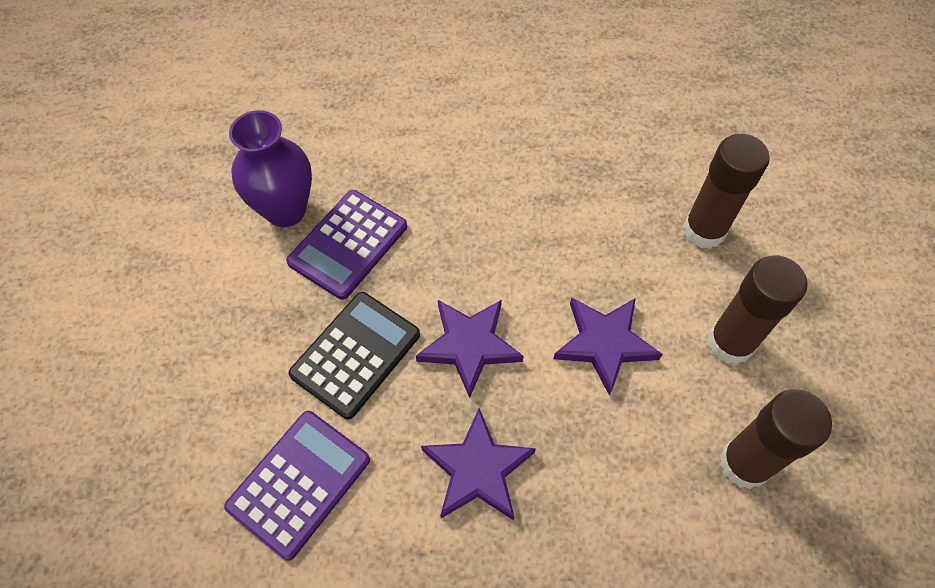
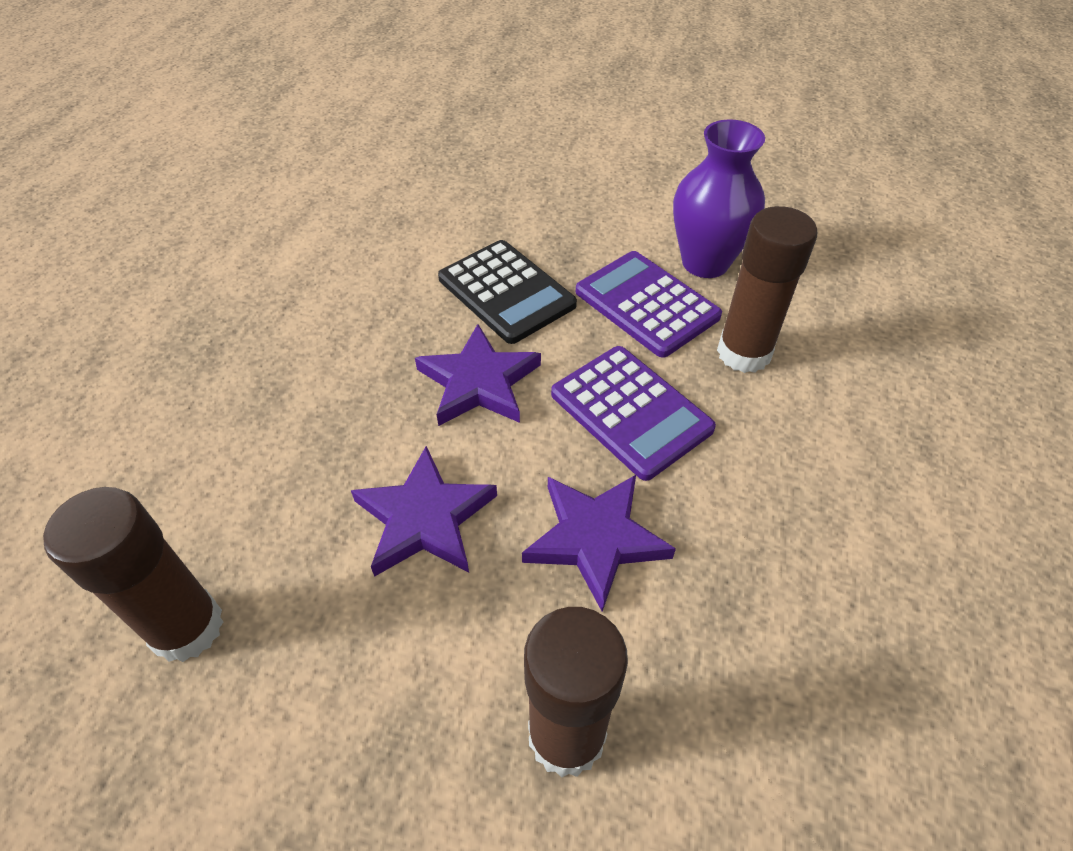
camera: 105 degrees right, 10 degrees down
(299, 483) = (395, 241): purple calculator -> purple calculator (631, 411)
(477, 470) = (337, 360): purple star -> purple star (595, 539)
(730, 343) = (355, 687): brown glue stick -> brown glue stick (744, 353)

